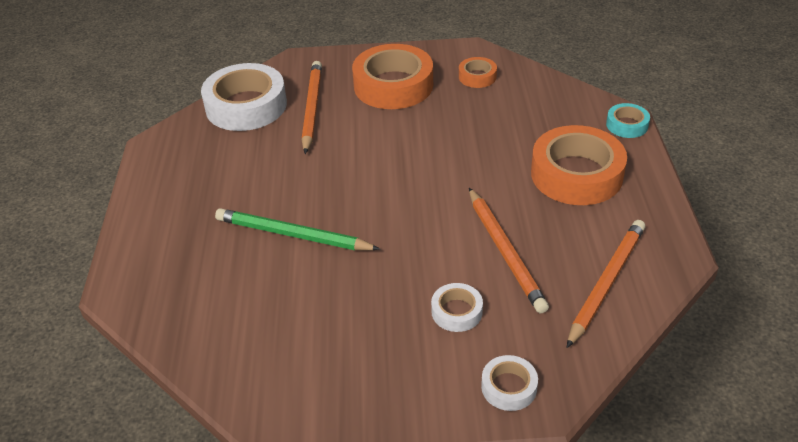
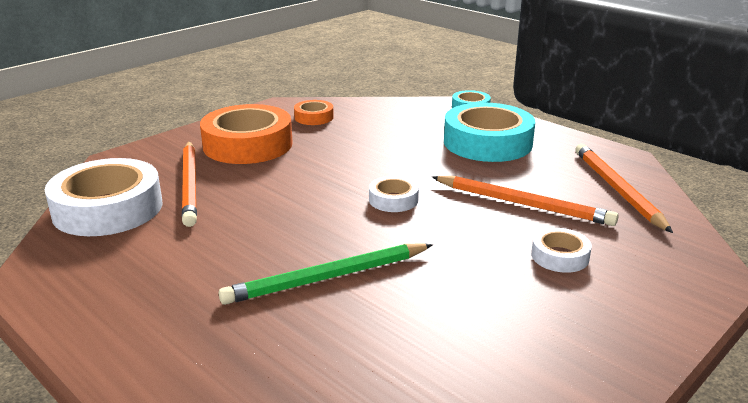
camera: 45 degrees left, 15 degrees down
(312, 108) = (190, 185): orange pencil -> orange pencil turned 150 degrees counterclockwise
(509, 387) = (681, 280): white tape -> white tape (393, 200)
(576, 174) = (487, 143): orange tape -> turquoise tape

